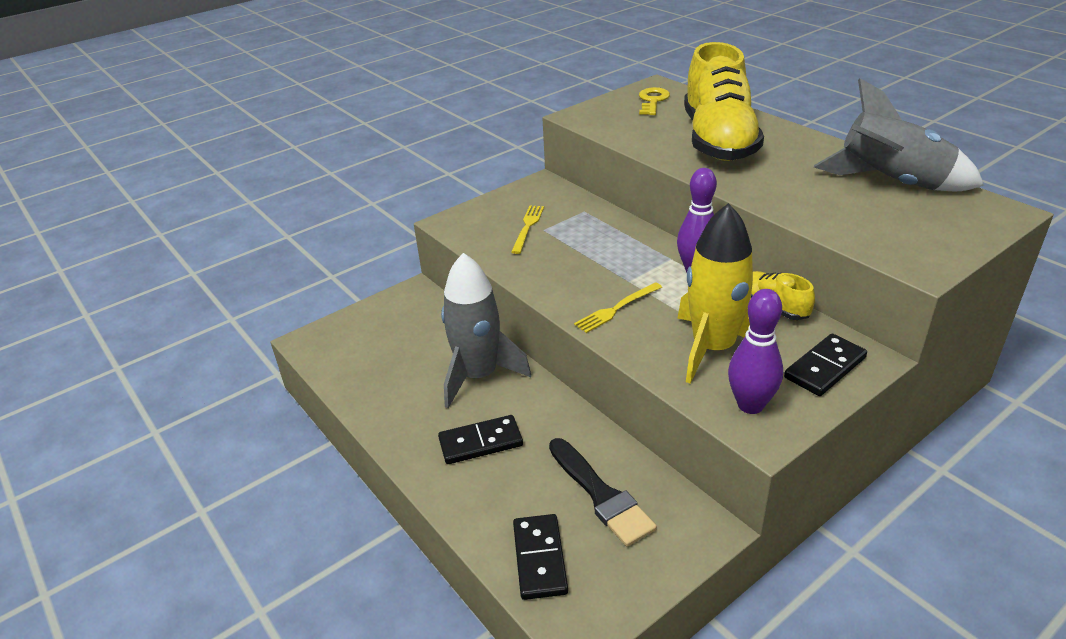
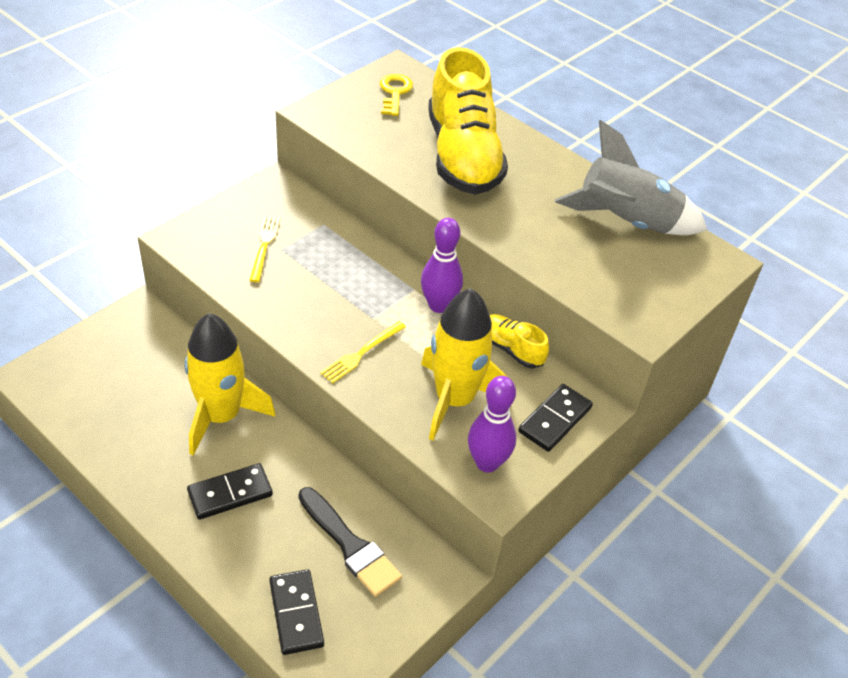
camera: 15 degrees left, 10 degrees up
(478, 376) = (221, 416): grey rocket -> yellow rocket

